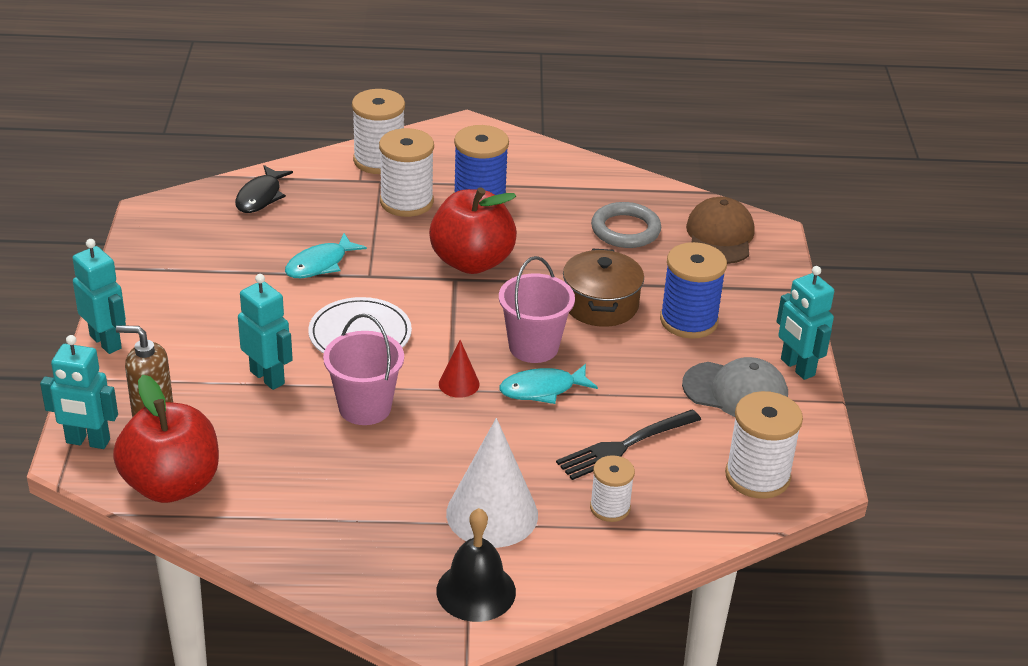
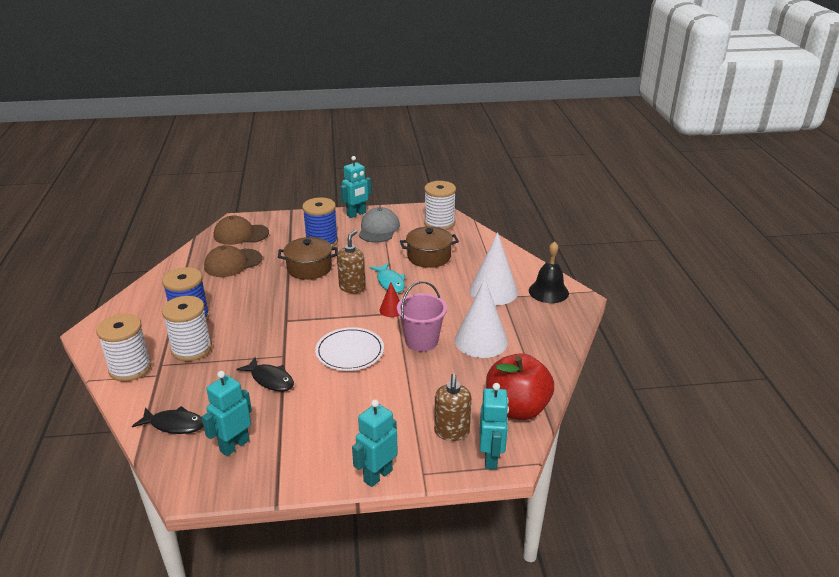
camera: 95 degrees left, 5 degrees down
(267, 377) = (402, 385): turquoise robot -> turquoise robot (234, 445)
(320, 264) = (270, 379): turquoise fish -> black fish
(347, 473) = (481, 341): none -> white cone
(472, 262) = (267, 315): red apple -> none
(533, 347) = (352, 287): pink bucket -> brown soap dispenser
(610, 508) = (475, 259): white spool -> none
(625, 230) = (233, 263): grey ring -> brown cap
(625, 446) = (429, 257): black fork -> brown pot

